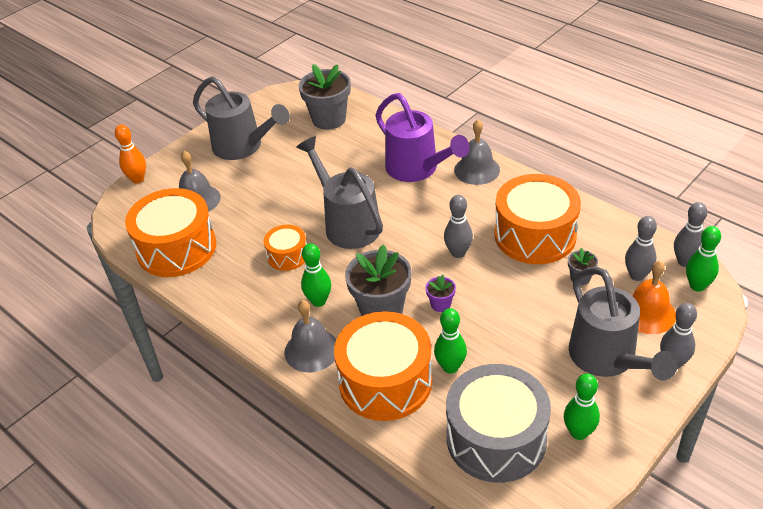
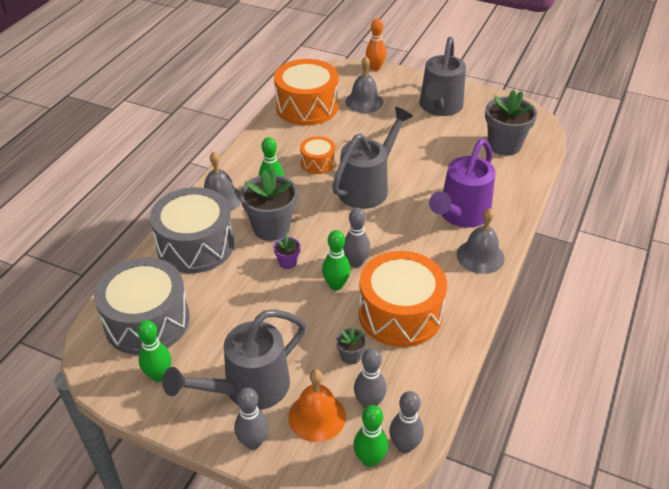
camera: 70 degrees right, 0 degrees up
(385, 381) = (195, 245): orange drum -> grey drum
(450, 367) = (217, 280): green bowling pin -> green bowling pin (336, 285)

